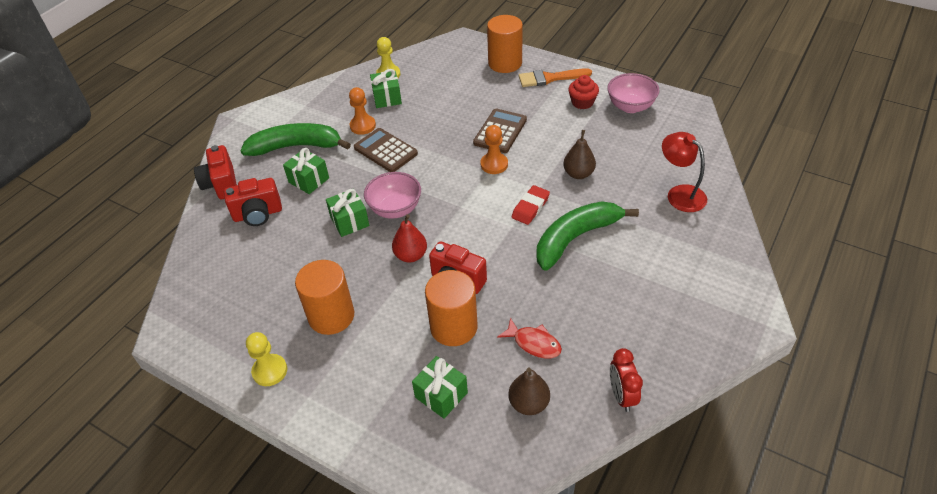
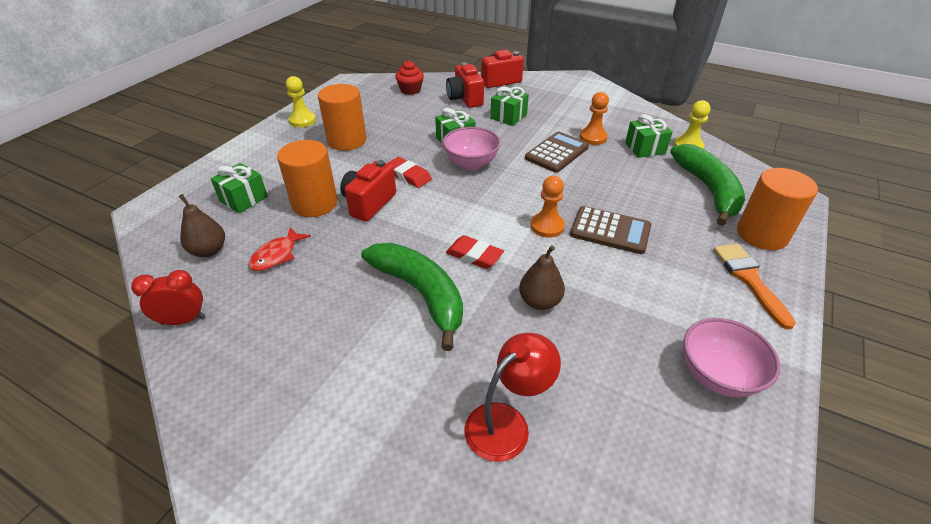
camera: 85 degrees right, 5 degrees down
(296, 147) = (553, 106): green banana -> green banana (708, 190)
(411, 255) = (408, 175): red pear -> red eraser
(582, 102) = (703, 313): red cupcake -> red cupcake (410, 90)

